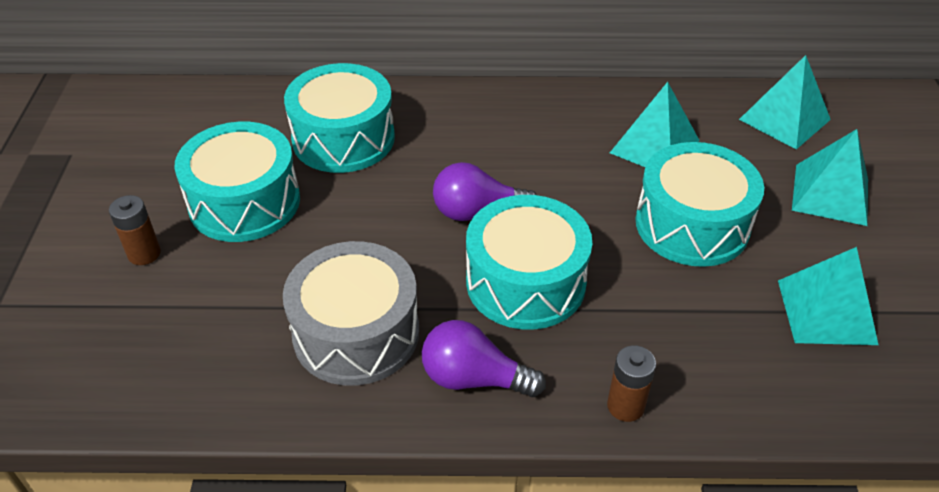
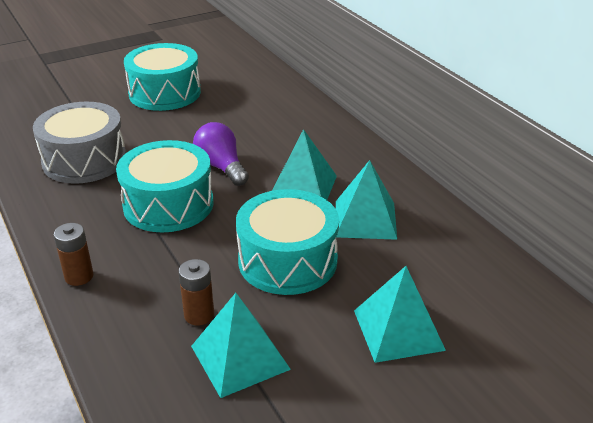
camera: 60 degrees right, 10 degrees down
(144, 254) = (103, 82): brown battery -> brown battery (199, 315)
(343, 138) = (248, 101): turquoise drum -> none
(474, 378) = (71, 210): purple light bulb -> none
(784, 119) = (479, 279): turquoise pyramid -> turquoise pyramid (303, 187)

